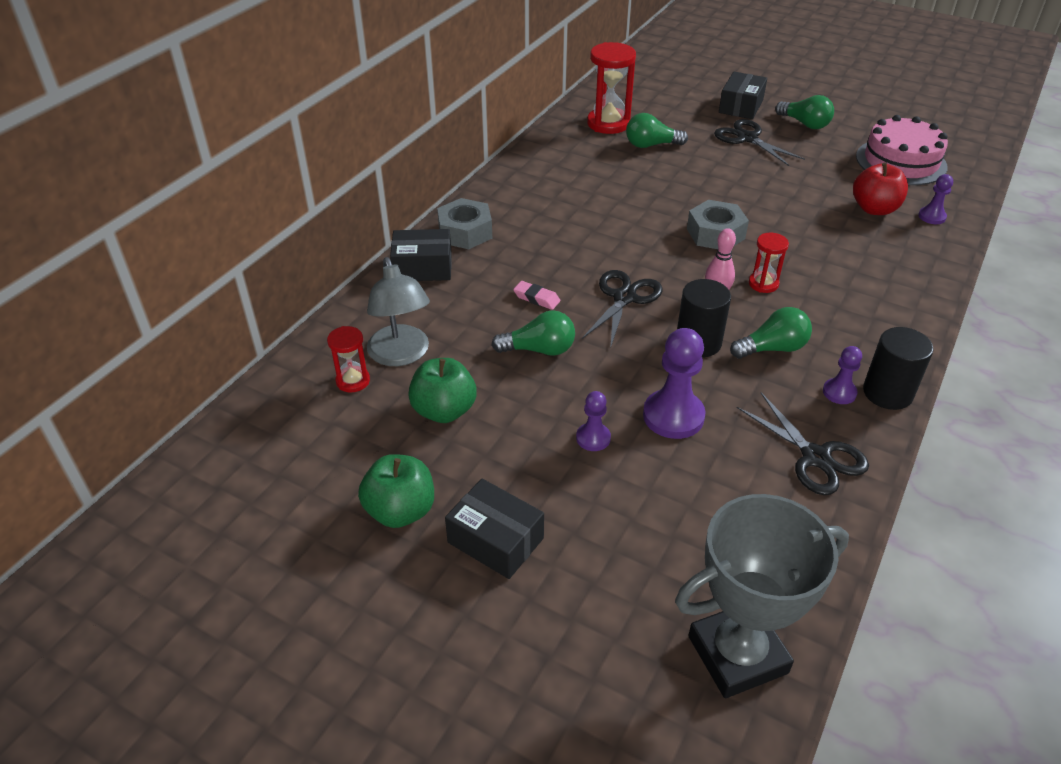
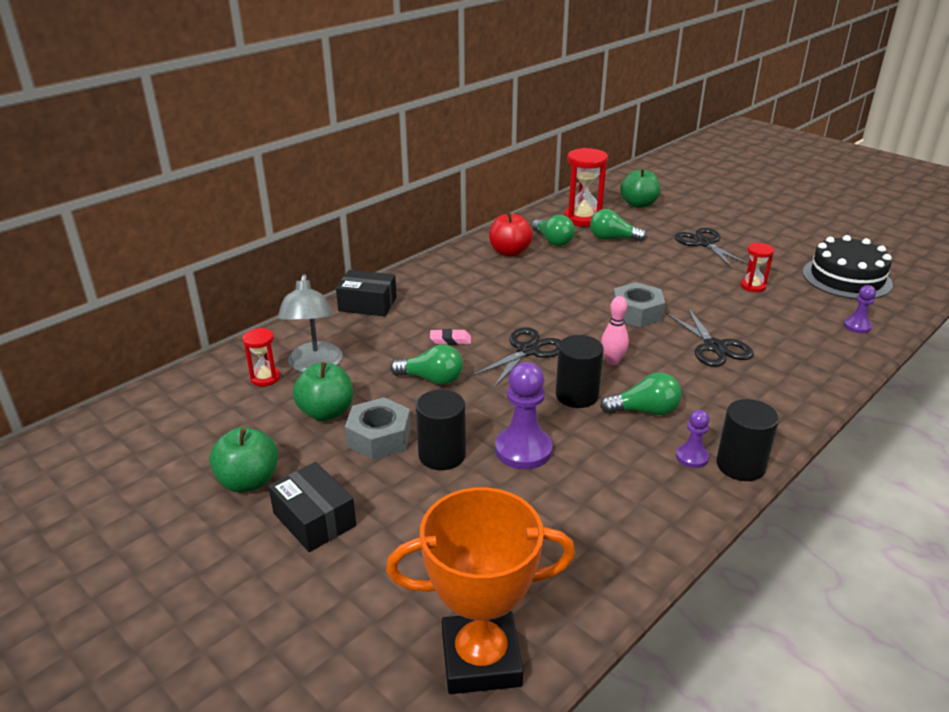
camera: 15 degrees right, 10 degrees down
(465, 232) = (417, 283): grey nut -> grey nut (379, 437)
(536, 298) = (450, 340): pink eraser -> pink eraser turned 45 degrees counterclockwise
(593, 438) = (442, 455): purple pawn -> black cylinder
(659, 98) = (638, 204): none -> green apple
(737, 654) = (481, 659): grey trophy -> orange trophy
(741, 106) = (710, 218): black box -> none
(763, 284) = (662, 358): red hourglass -> red hourglass (753, 286)
(805, 124) = (765, 238): green light bulb -> green light bulb (553, 241)
(815, 457) = (641, 507): black scissors -> black scissors (714, 347)
(874, 209) = (801, 313): red apple -> red apple (509, 252)
(901, 161) = (846, 278): pink cake -> black cake

